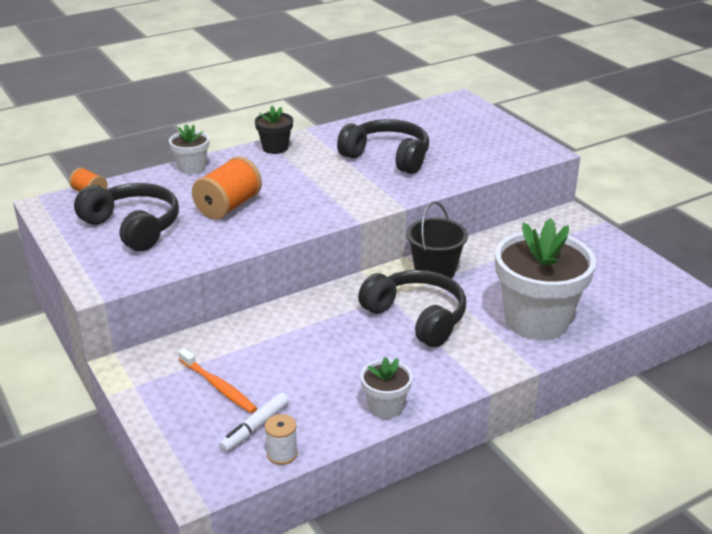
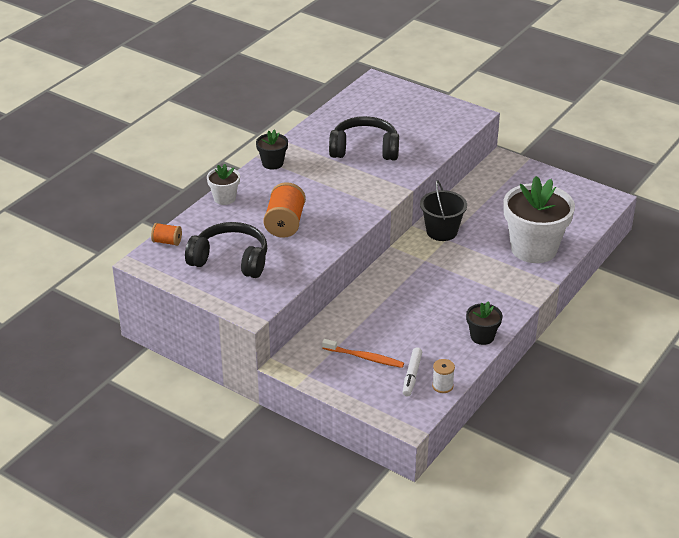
camera: 25 degrees left, 5 degrees up
(385, 407) = (482, 336): white flower pot -> black flower pot
(416, 317) = (455, 270): black headphones -> none

